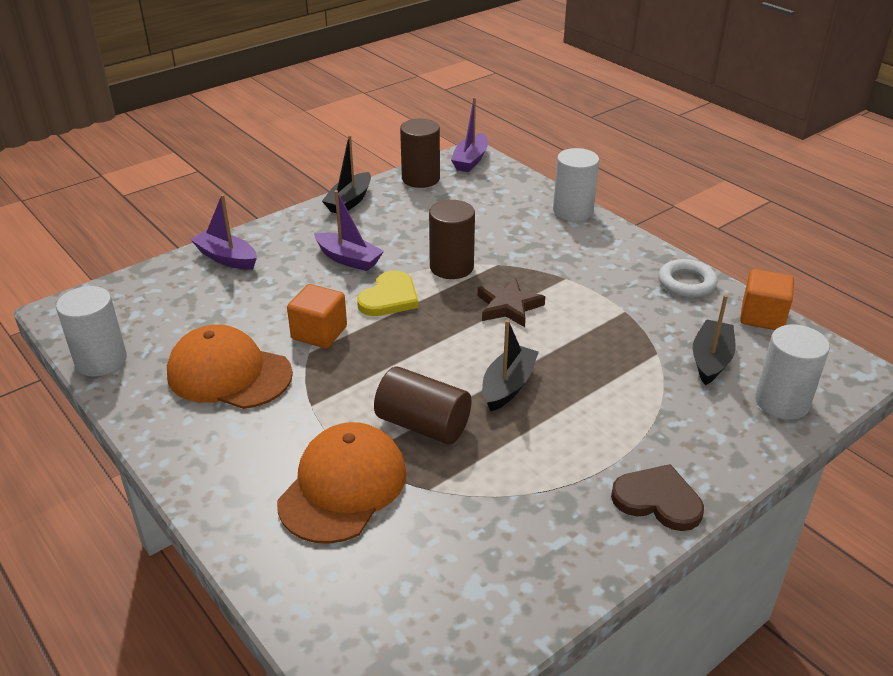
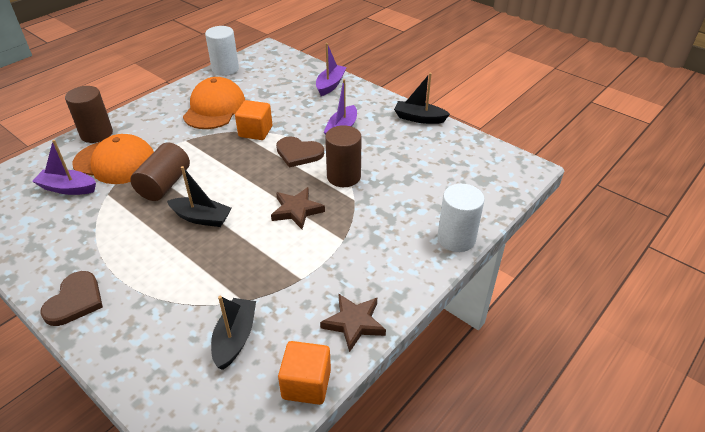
camera: 80 degrees right, 5 degrees up
(389, 297) = (298, 153): yellow heart -> brown heart
(420, 179) = (470, 146): brown cylinder -> brown cylinder (96, 134)
(470, 160) = (517, 168): purple boat -> purple boat (68, 188)
(686, 283) = (354, 323): white ring -> brown star
(711, 360) = (235, 338): black boat -> black boat turned 90 degrees counterclockwise
(782, 402) = (176, 389): white cylinder -> none

